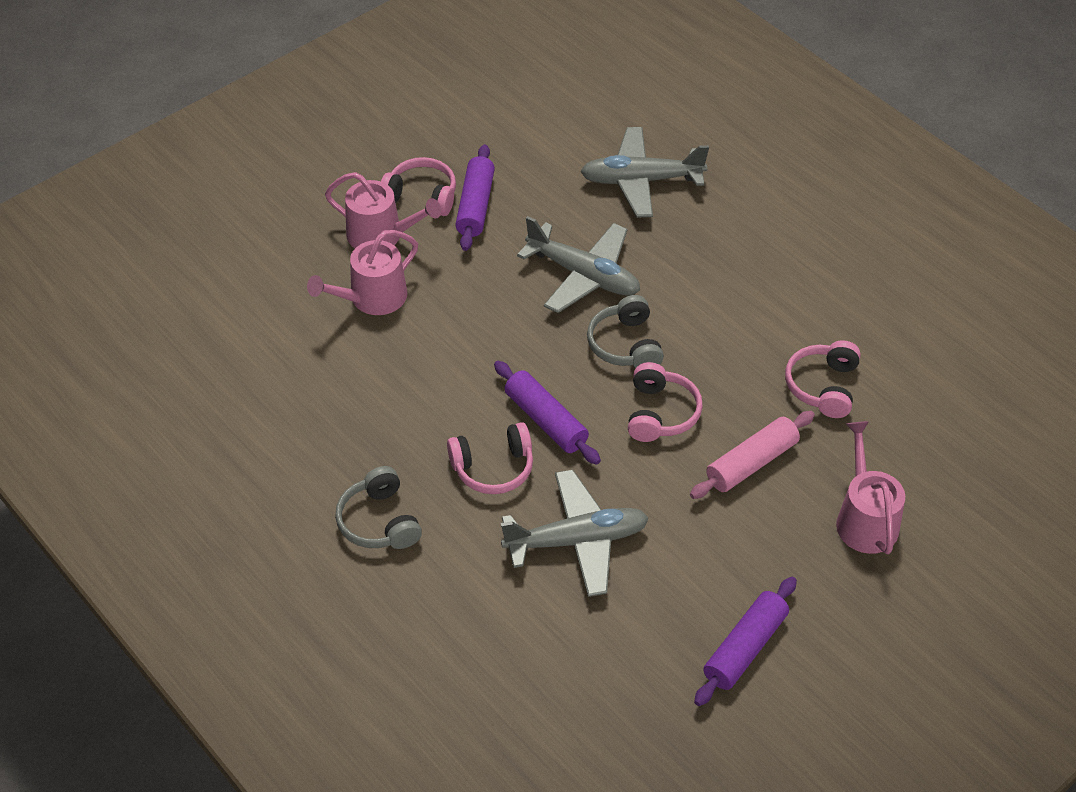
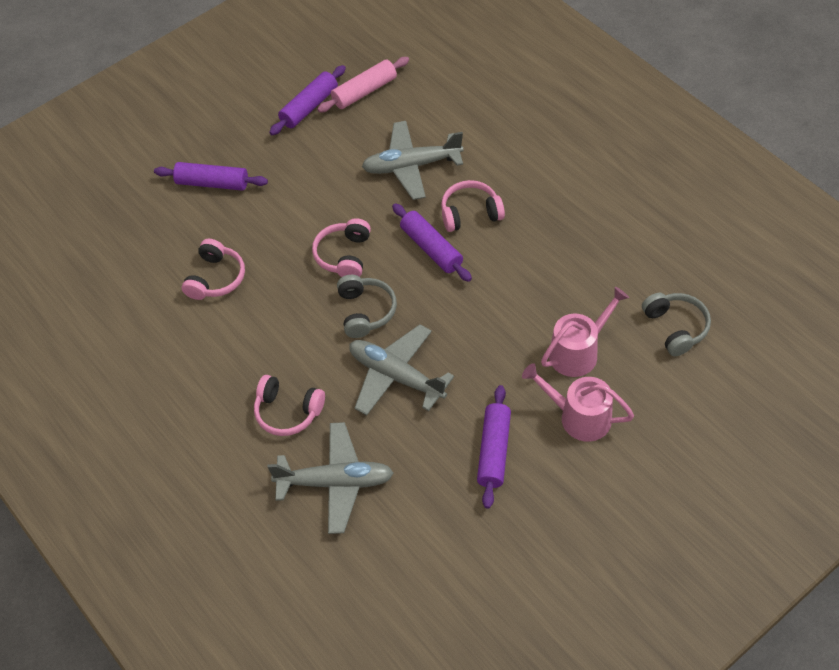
camera: 175 degrees left, 5 degrees up
(379, 521) = (549, 176): grey headphones -> grey headphones (676, 327)
(421, 196) = (546, 462): pink headphones -> pink headphones (288, 412)
(751, 463) = (282, 219): pink rolling pin -> pink rolling pin (364, 91)
(865, 519) = (212, 183): pink watering can -> purple rolling pin

